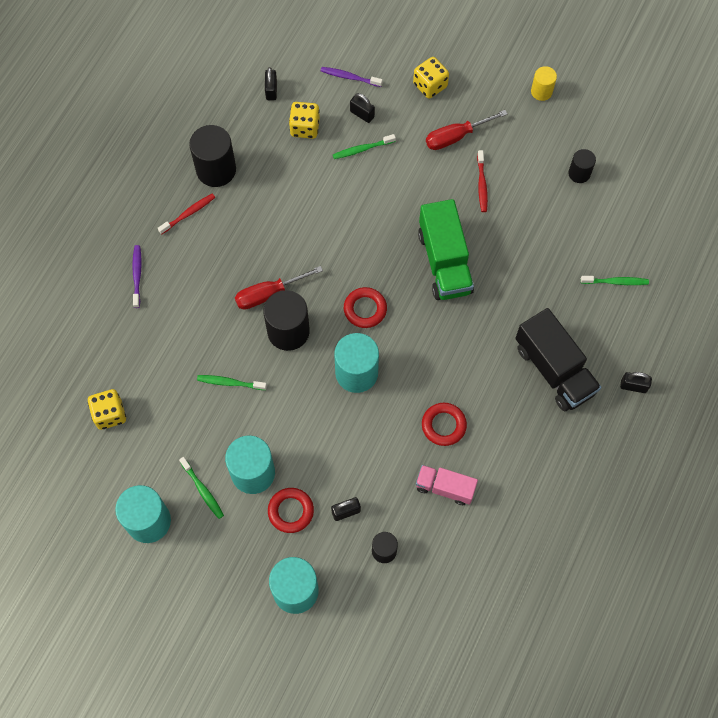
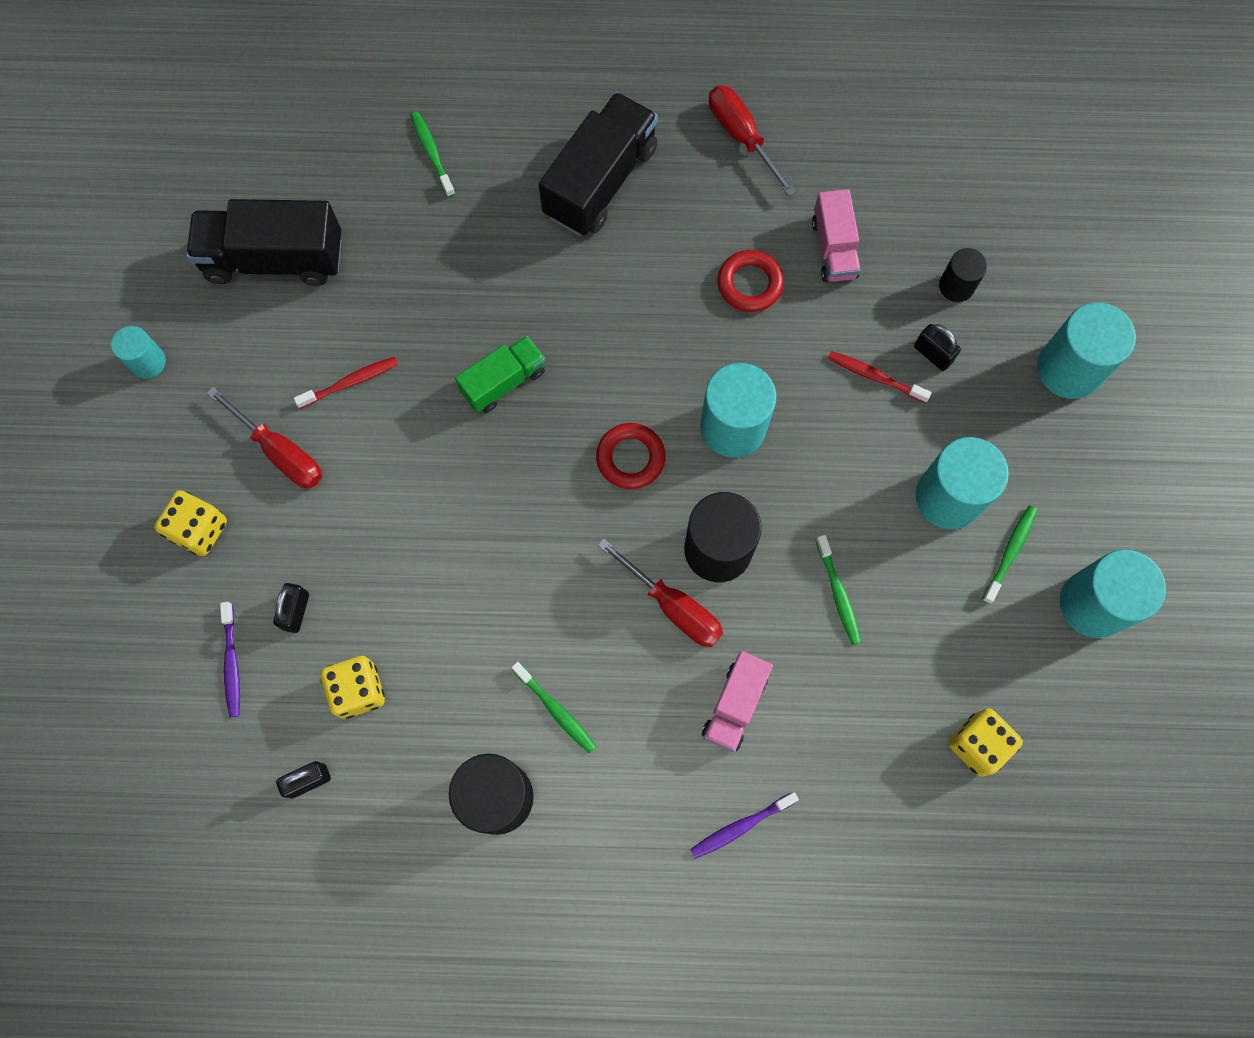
camera: 115 degrees left, 5 degrees up
(188, 213) = (596, 801): red toothbrush -> red toothbrush (874, 377)
(199, 300) = (734, 705): none -> pink truck
(291, 511) = (972, 423): red ring -> none
(362, 149) = (361, 582): green toothbrush -> green toothbrush (556, 710)
(444, 262) = (503, 382): green truck -> green truck, size x0.59
(541, 91) = (148, 362): yellow cylinder -> turquoise cylinder
(551, 469) = (741, 136): none -> red screwdriver
(579, 173) = (275, 259): black cylinder -> black truck
(633, 386) = (576, 82): black padlock -> none

